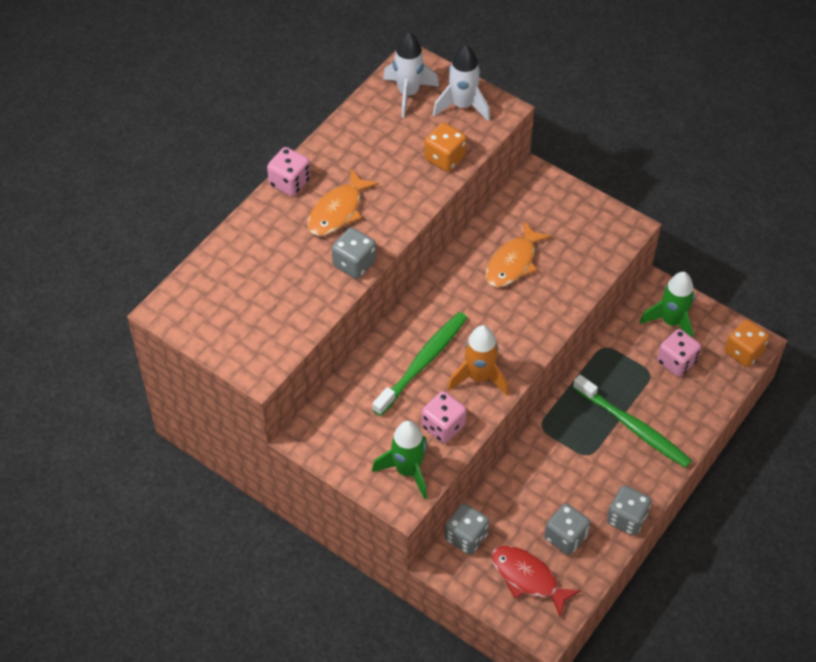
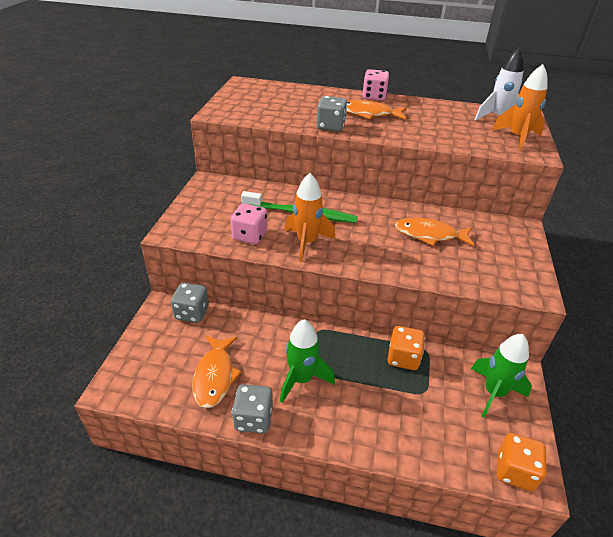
camera: 65 degrees right, 15 degrees down
(407, 471) = (200, 228): green rocket -> green rocket (301, 379)
(444, 158) = (461, 140): orange dice -> orange dice (403, 358)
(462, 106) = (517, 138): white rocket -> orange rocket
(527, 578) = (164, 361): red fish -> none
(565, 537) = (215, 376): grey dice -> orange fish
(633, 427) = (357, 395): green toothbrush -> none
(676, 361) = (453, 410): pink dice -> none

